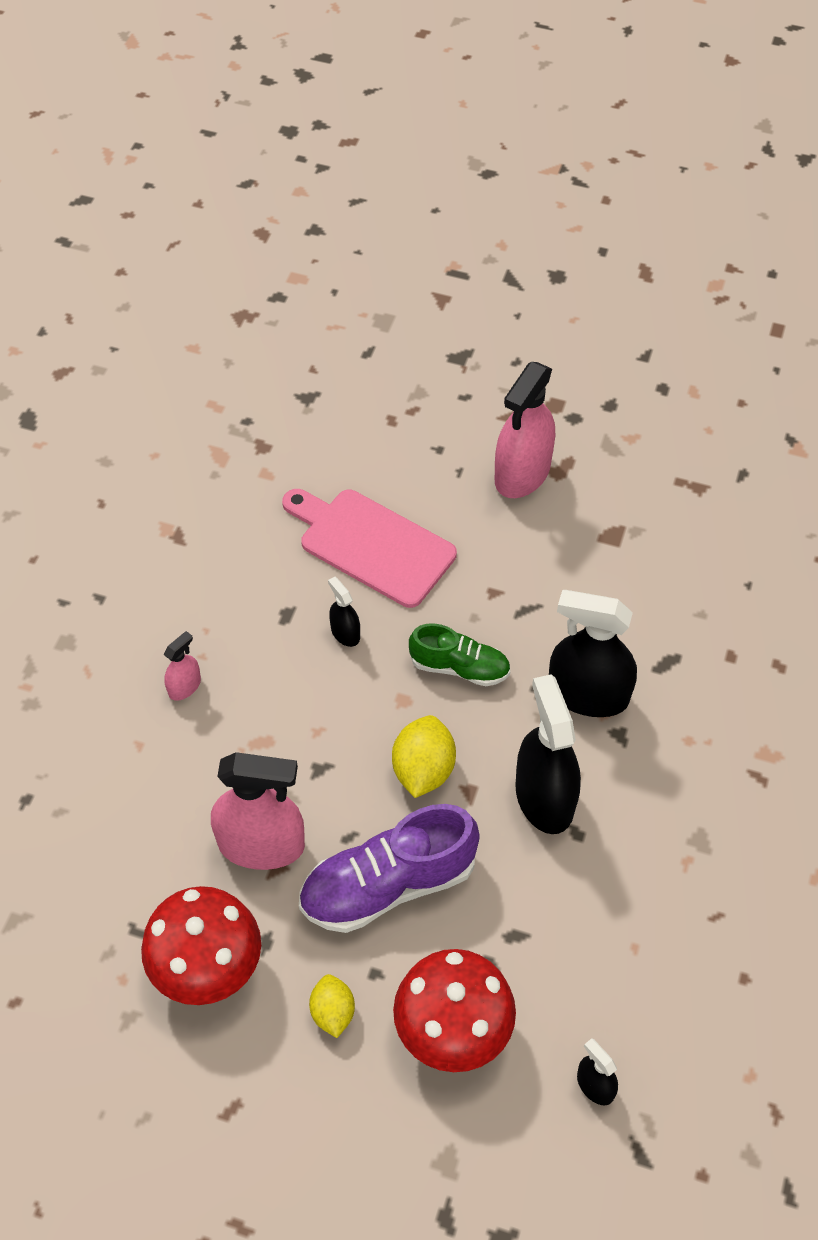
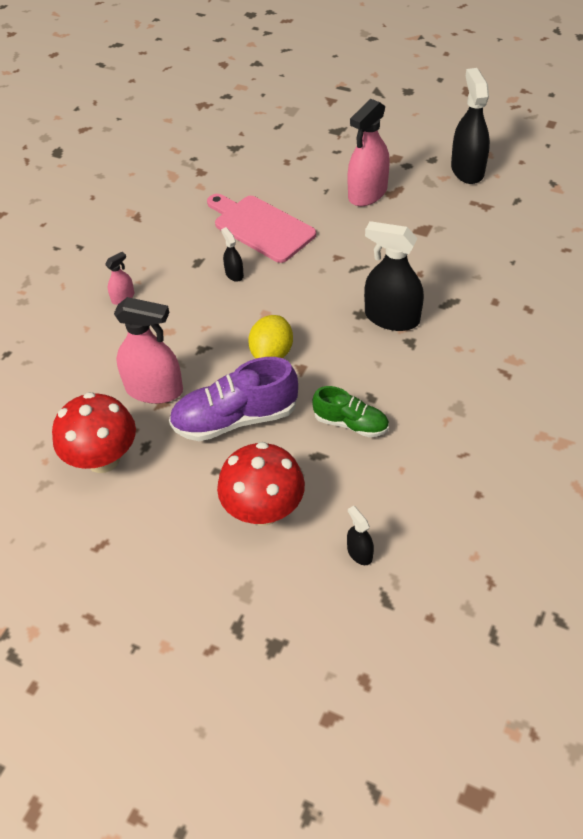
camera: 10 degrees right, 5 degrees down
(332, 1012) = (182, 492): yellow lemon -> none
(459, 667) = (307, 297): green shoe -> green shoe (351, 423)
(544, 797) = (352, 375): black spray bottle -> black spray bottle (467, 170)

